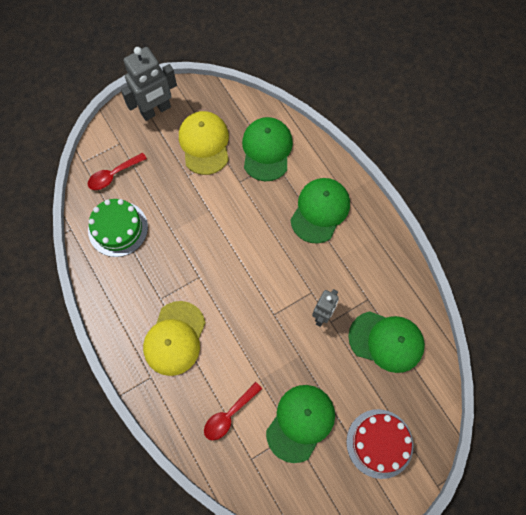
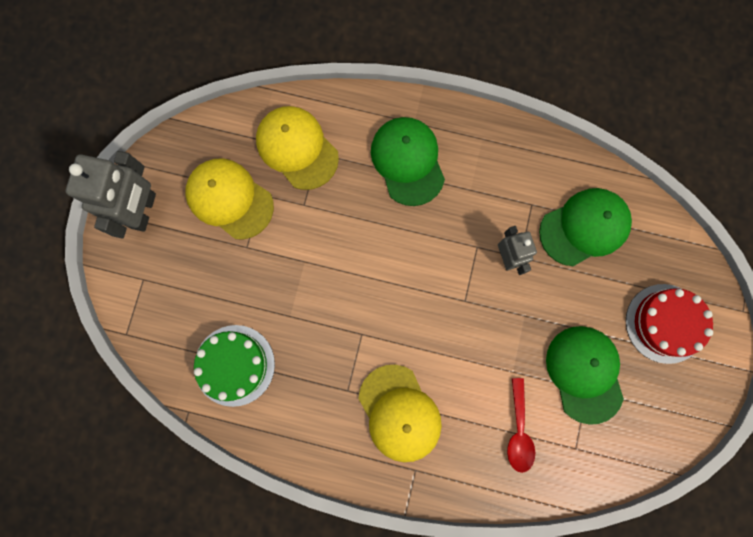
camera: 45 degrees left, 10 degrees up
(113, 175) = (172, 317): red spoon -> none
(266, 150) = (297, 148): green cap -> yellow cap

